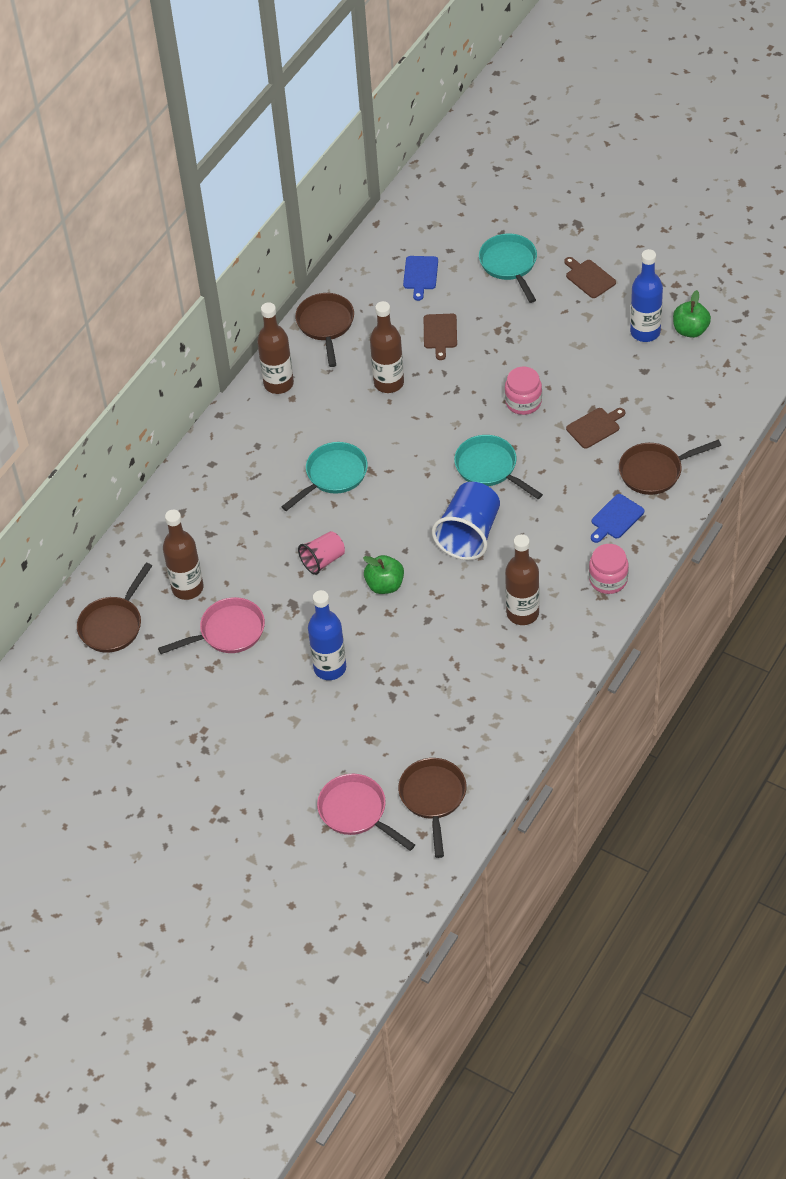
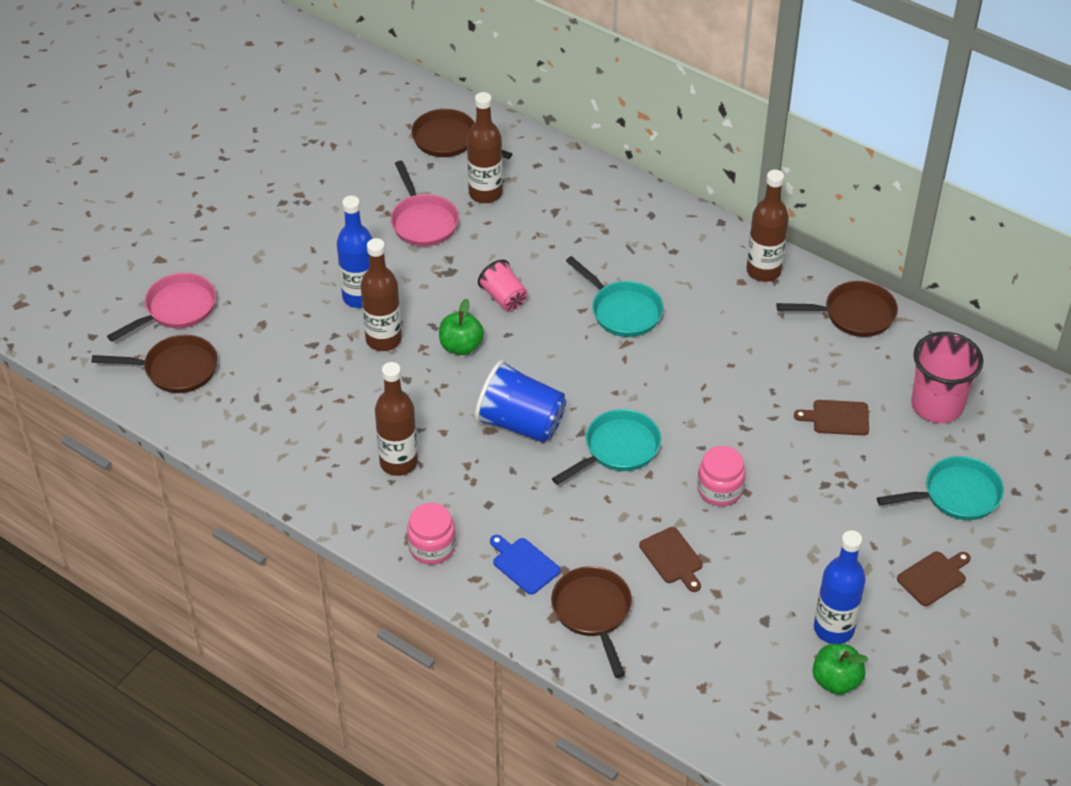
camera: 90 degrees right, 5 degrees down
(389, 383) = (759, 366): brown bottle -> brown bottle (383, 339)
(420, 275) = (937, 405): blue cutting board -> pink cup

